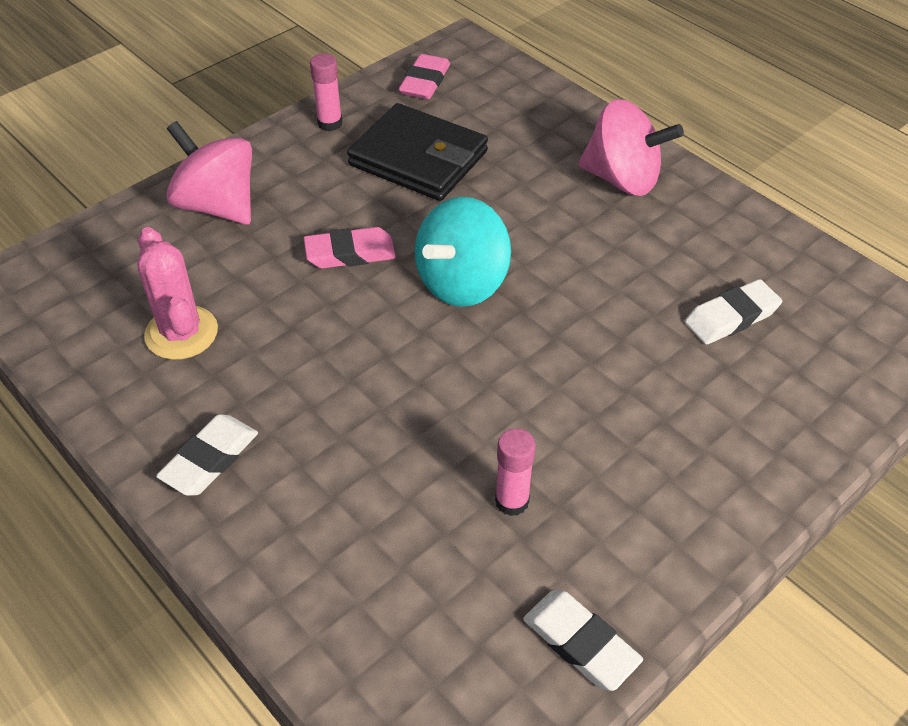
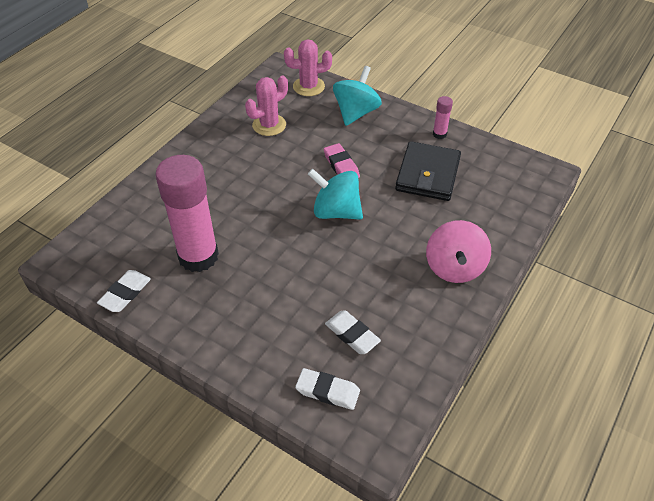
camera: 75 degrees right, 0 degrees up
(98, 253) = (308, 86): none -> pink cactus
(210, 459) = (201, 153): white eraser -> white eraser (327, 391)
(217, 206) = (356, 113): pink spinning top -> turquoise spinning top
(424, 82) = (499, 162): pink eraser -> none
(512, 501) = (198, 256): pink glue stick -> pink glue stick, size x2.41

